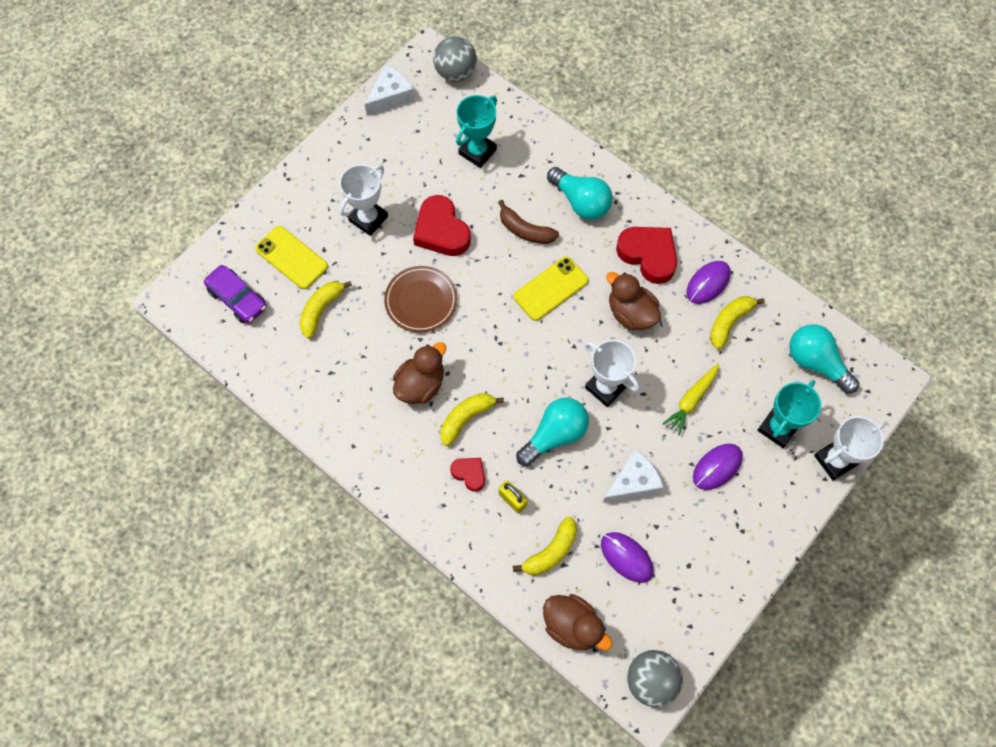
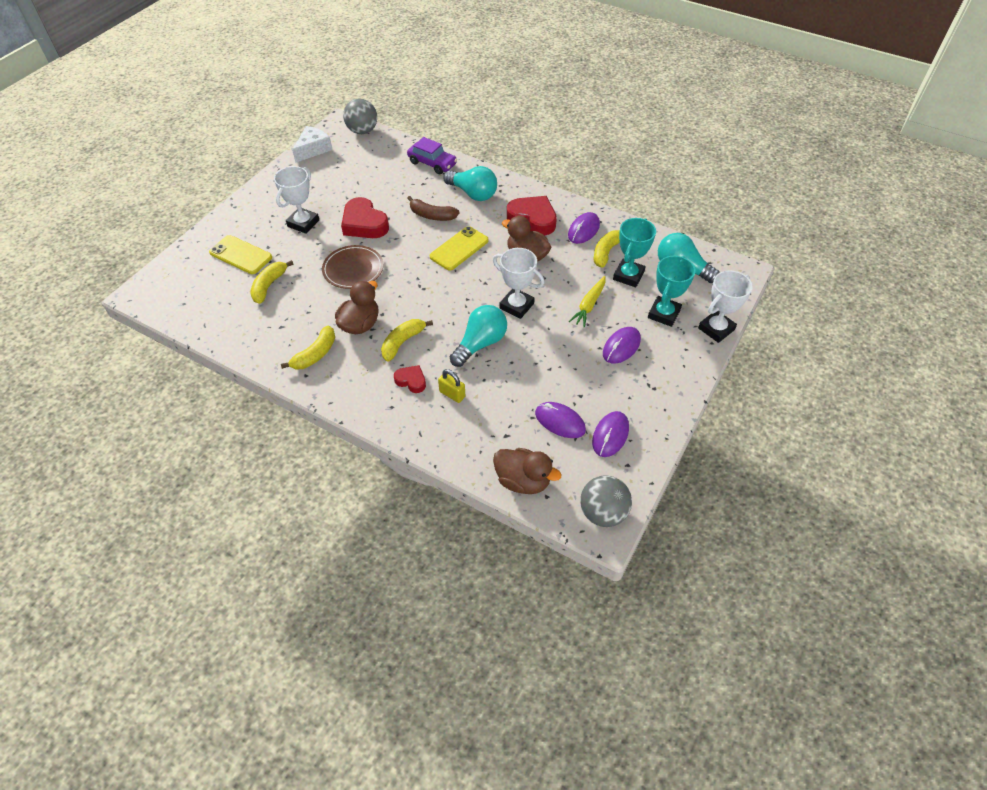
camera: 10 degrees left, 15 degrees down
(238, 298) = (196, 287): purple car -> purple car (432, 163)
(477, 151) = (386, 173): turquoise trophy -> turquoise trophy (628, 276)
(551, 551) = (492, 427): yellow banana -> yellow banana (315, 354)
(633, 482) = (553, 367): white cheese -> none
(679, 585) = (610, 435): none -> purple mouse

